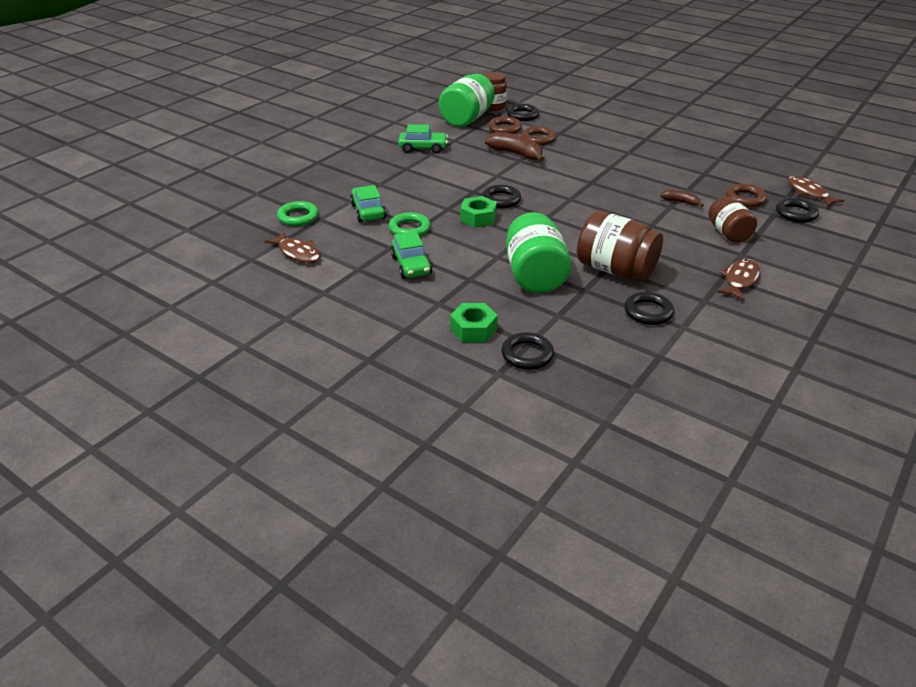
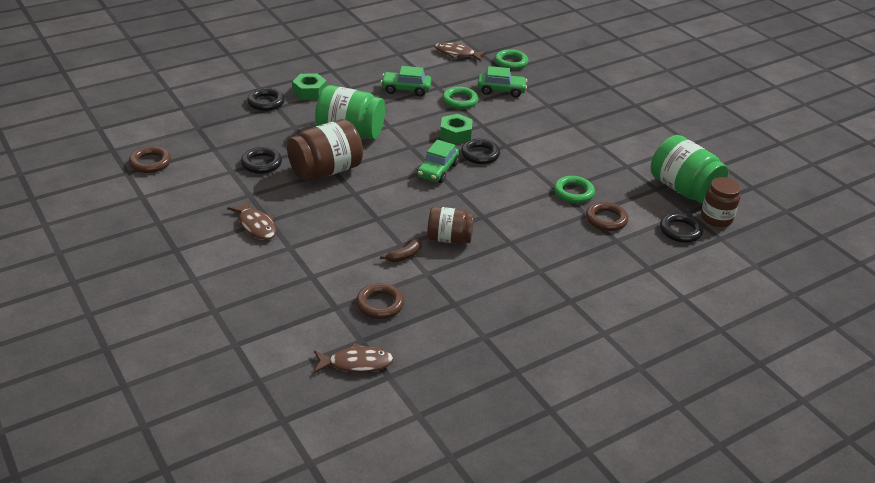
camera: 110 degrees right, 0 degrees up
(298, 253) = (457, 54): brown fish -> brown fish turned 45 degrees clockwise
(423, 148) = (615, 143): green car -> green car (437, 170)
(504, 128) = (644, 206): brown ring -> brown ring (150, 163)
(516, 154) = (573, 192): brown banana -> green ring
(728, 233) = (327, 257): brown jar -> brown jar (449, 239)
(796, 213) = (325, 324): black ring -> none

